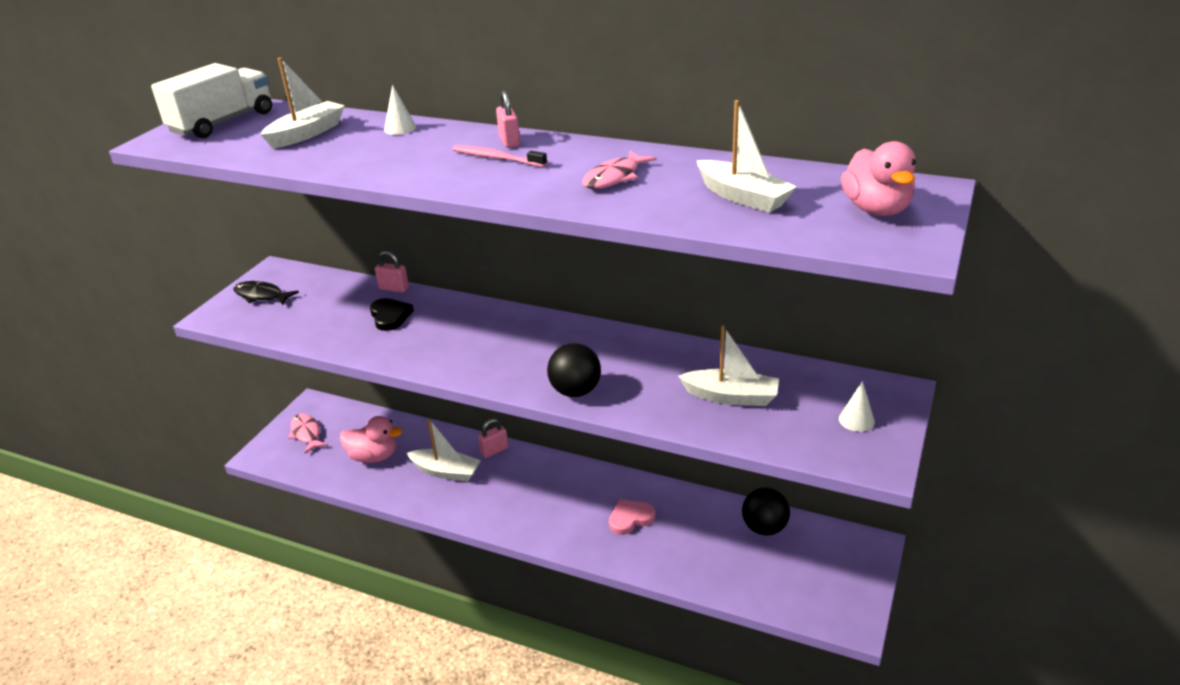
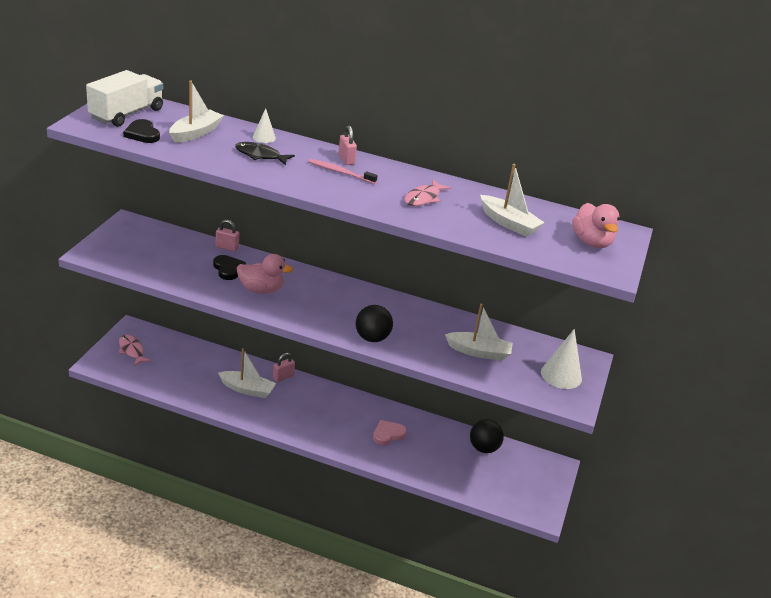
camera: 10 degrees left, 0 degrees up
(233, 143) = (142, 134): none -> black heart
(261, 296) = (123, 242): black fish -> black fish (260, 155)
(373, 456) = (189, 373): pink duck -> pink duck (261, 290)
(856, 420) = (561, 375): white cone -> white cone, size x1.78

